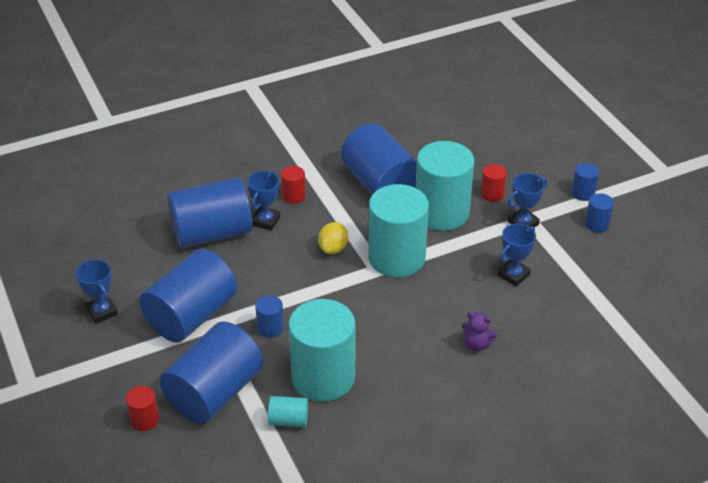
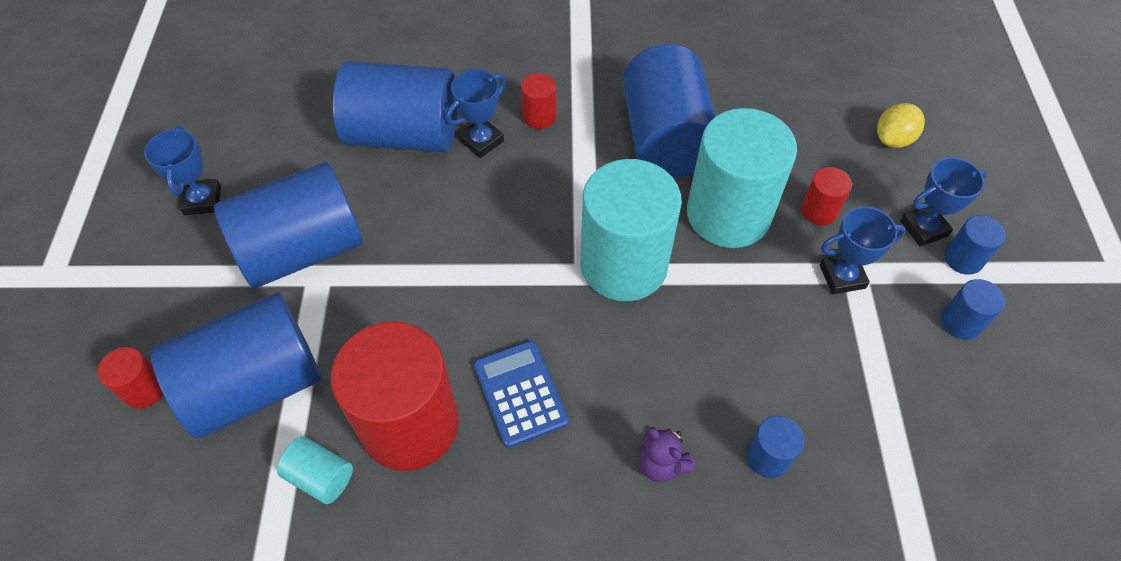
camera: 25 degrees right, 15 degrees up
(270, 328) = (388, 311): blue cylinder -> blue cylinder (768, 457)
(323, 377) = (409, 424): turquoise cylinder -> red cylinder
(333, 248) = (545, 216): yellow lemon -> yellow lemon (893, 139)
(378, 340) = (520, 393): none -> blue calculator
(513, 275) = (782, 362): blue trophy -> blue trophy (924, 228)

